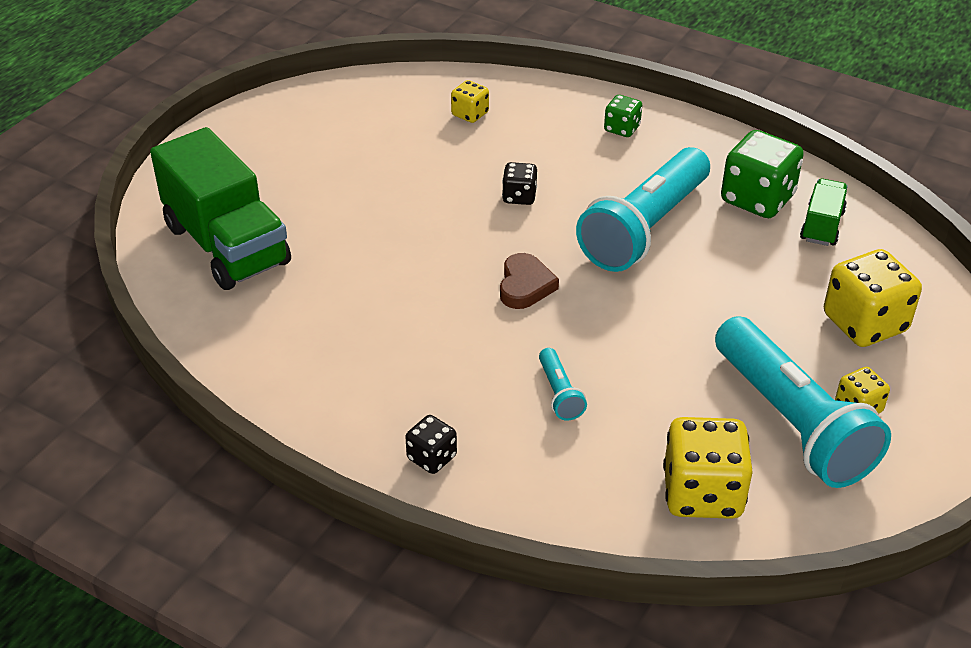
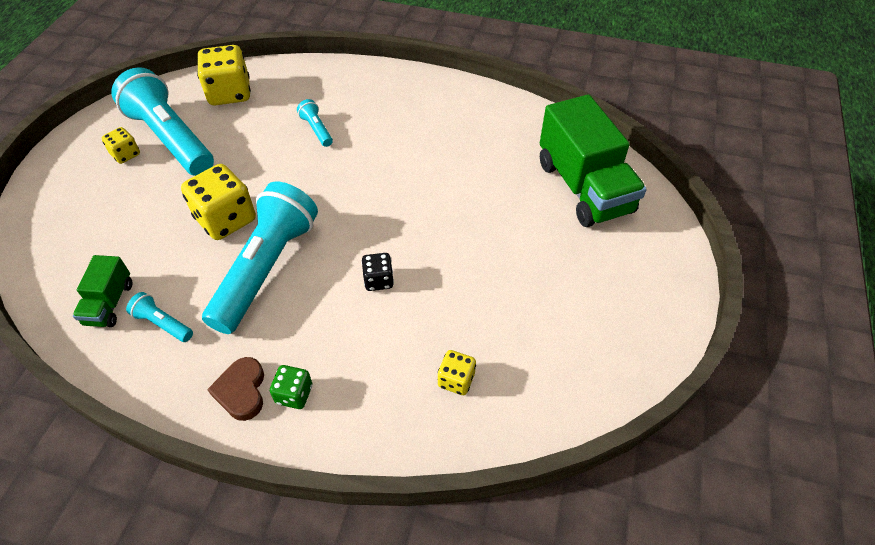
camera: 165 degrees right, 10 degrees up
(227, 245) = (584, 187): green truck -> green truck turned 150 degrees counterclockwise
(432, 457) = (382, 85): black dice -> none
(525, 286) = (354, 197): brown heart -> brown heart (241, 391)
(757, 199) = (163, 323): green dice -> turquoise flashlight
(864, 323) = (101, 215): yellow dice -> yellow dice (226, 219)

